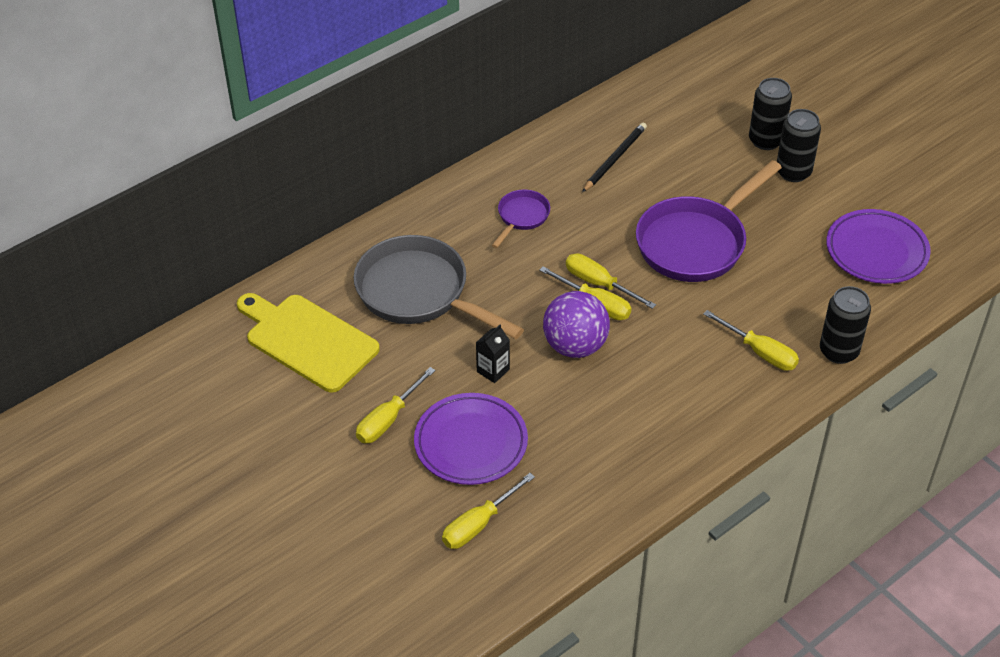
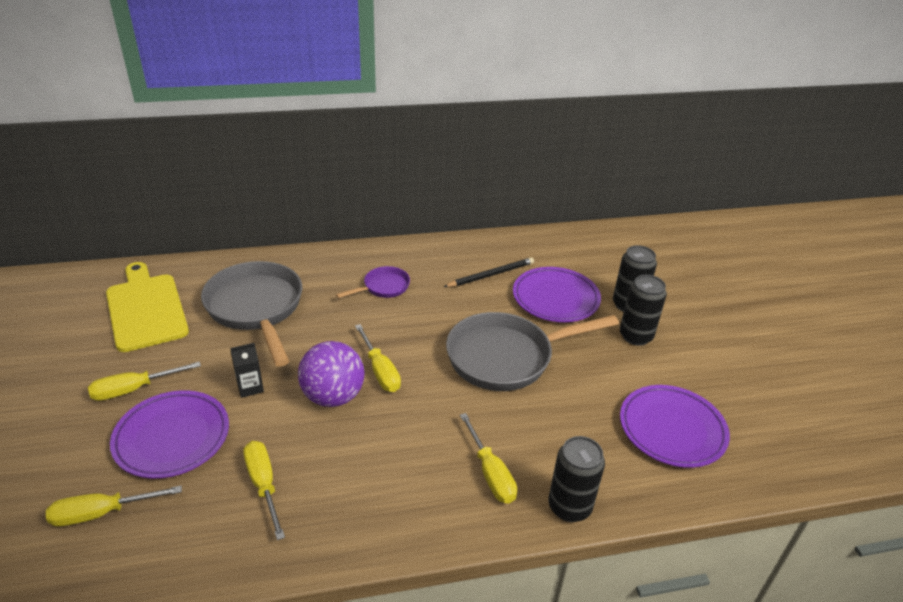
camera: 25 degrees right, 10 degrees down
(599, 284) = (398, 357): yellow screwdriver -> yellow screwdriver (263, 485)
(695, 161) = (555, 298): none -> purple plate
(696, 242) = (507, 357): purple pan -> grey pan

